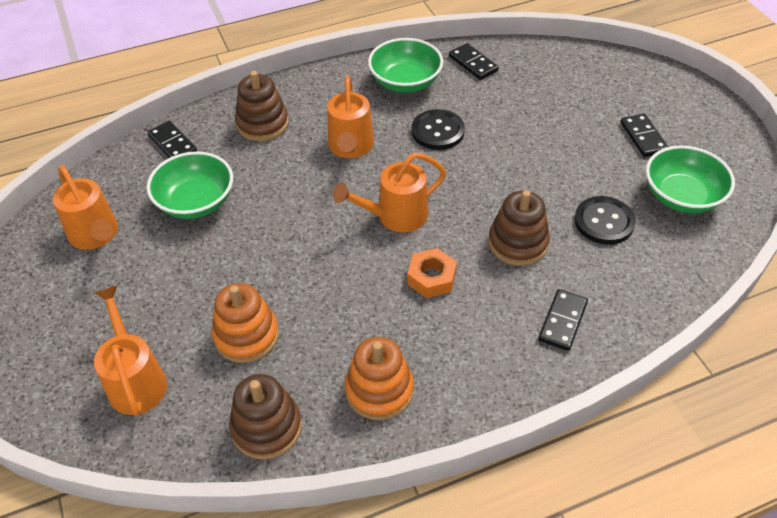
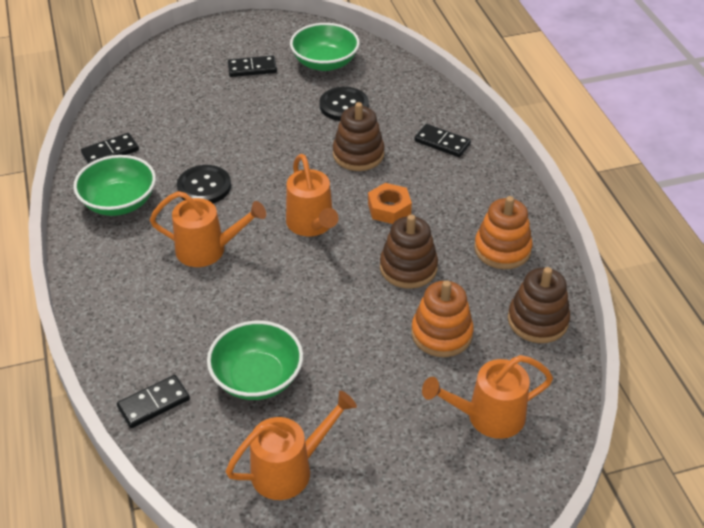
camera: 85 degrees left, 5 degrees down
(262, 124) = (146, 320): brown stacking toy -> brown stacking toy (408, 268)

